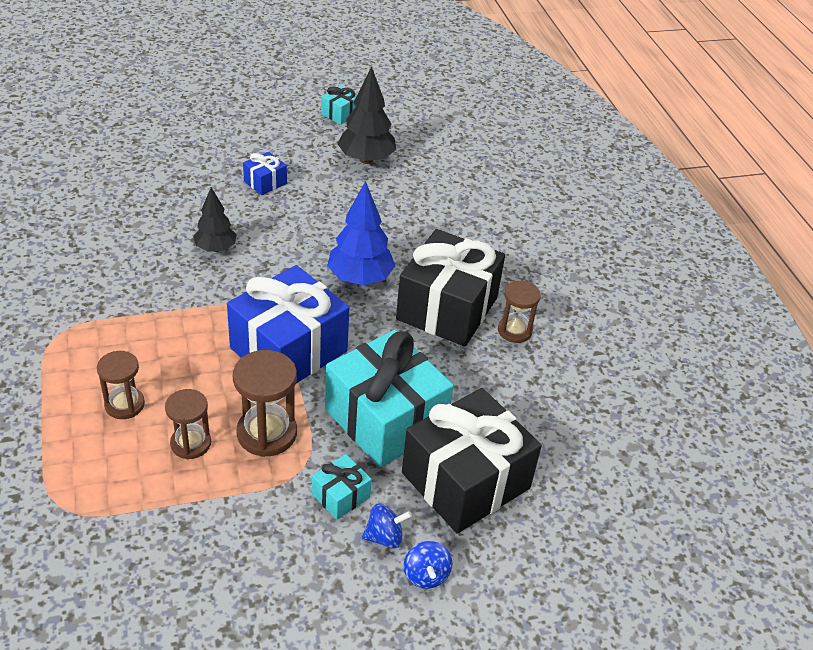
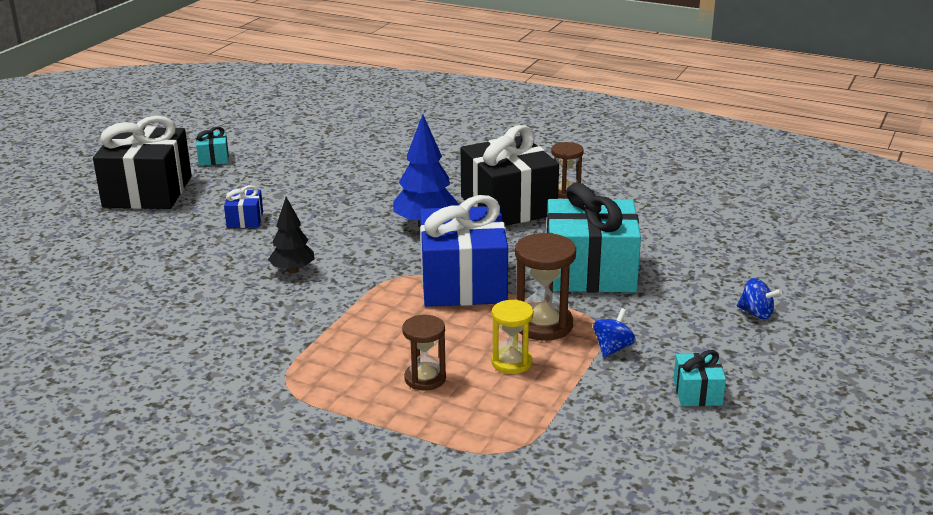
camera: 45 degrees left, 15 degrees down
(191, 443) = (511, 362): brown hourglass -> yellow hourglass
(341, 496) = (645, 318): turquoise gift -> turquoise gift (697, 392)
(366, 159) = (290, 170): black tree -> none
(384, 537) = (704, 316): blue spinning top -> blue spinning top (612, 348)
(465, 480) = (686, 265): black gift -> black gift (148, 192)

